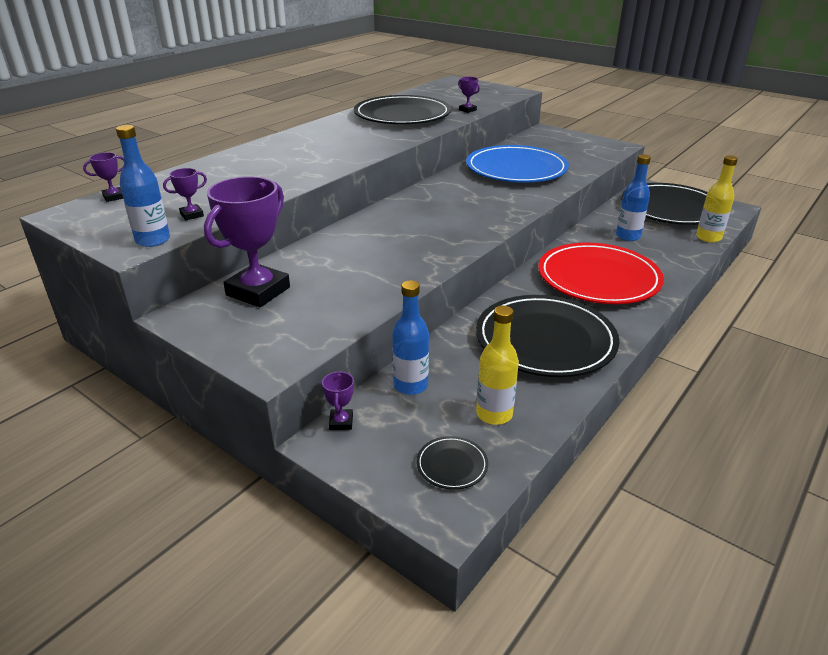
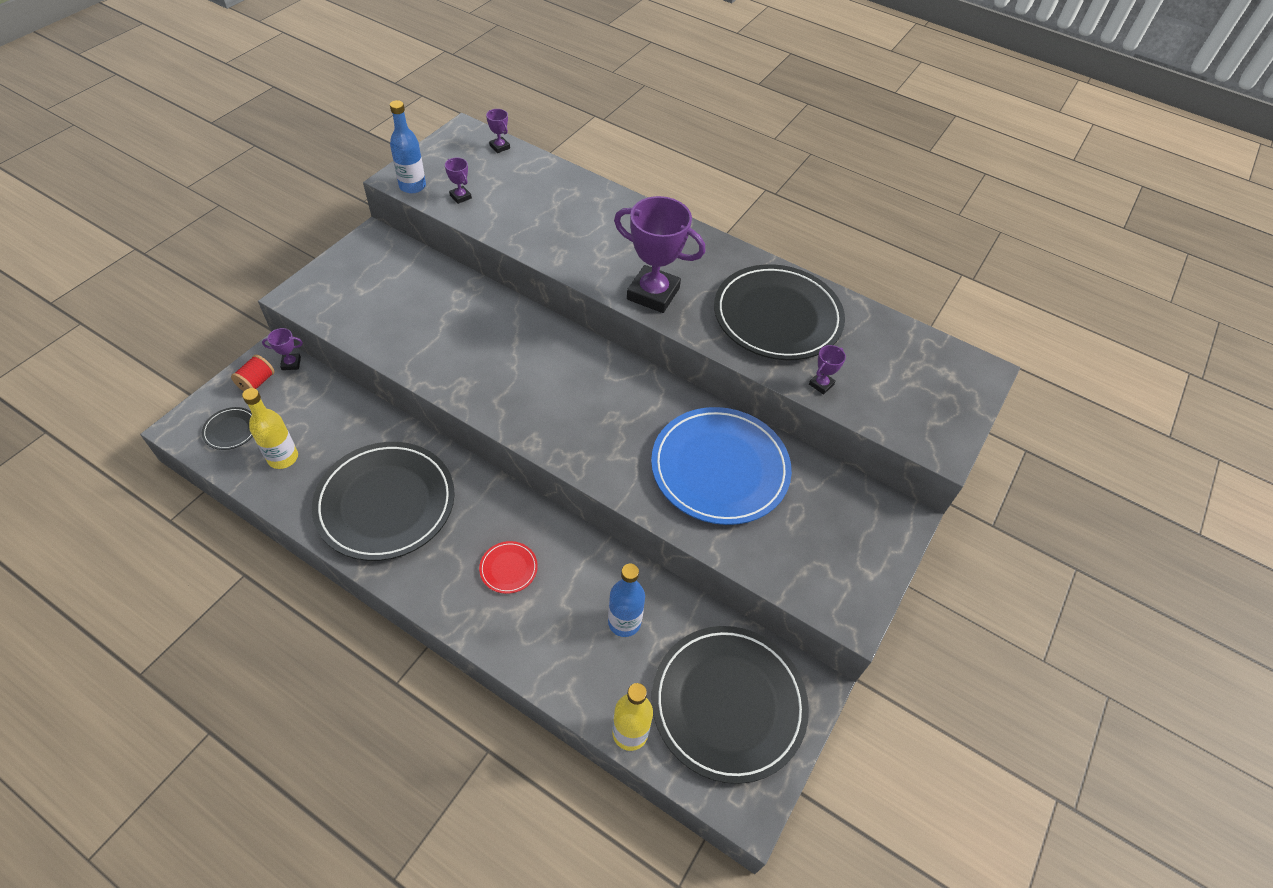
camera: 80 degrees right, 20 degrees up
(258, 291) = (406, 273): purple trophy -> purple trophy (653, 294)
(369, 450) = (257, 382): none -> red spool
(410, 385) = (329, 402): blue bottle -> none
(598, 278) = (508, 568): red plate -> red plate, size x0.40

